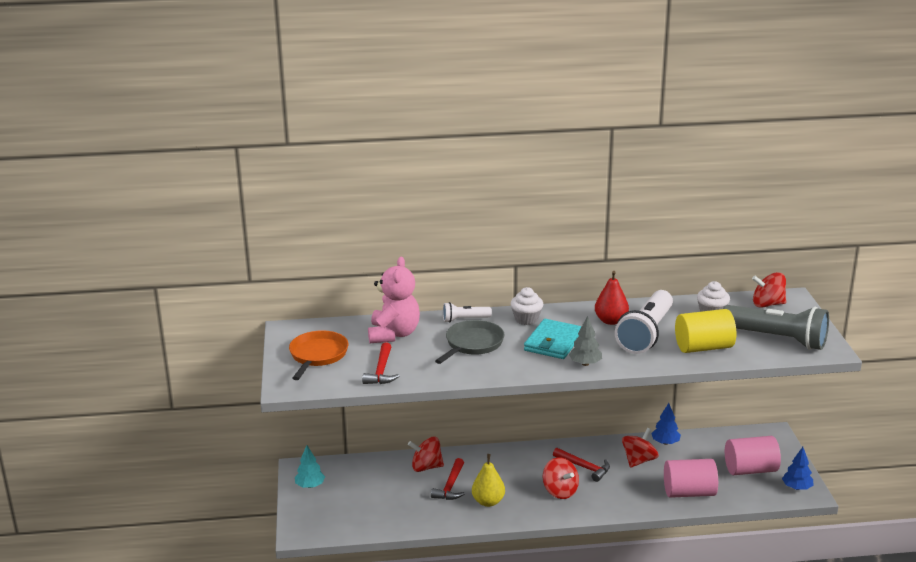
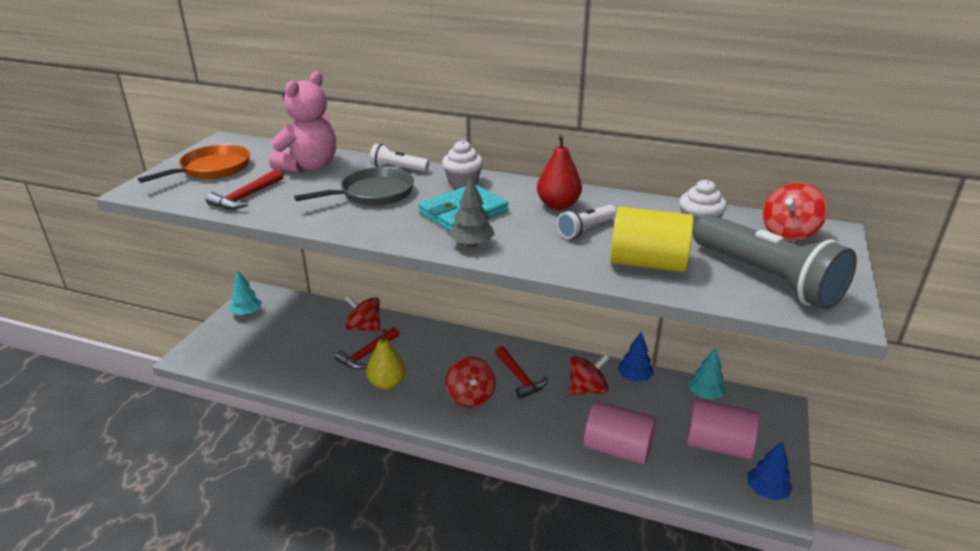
camera: 25 degrees right, 5 degrees up
(646, 334) = (585, 229): white flashlight -> white flashlight, size x0.49
(721, 440) = (705, 395): none -> turquoise tree
(767, 304) = (788, 232): red spinning top -> red spinning top turned 75 degrees counterclockwise

